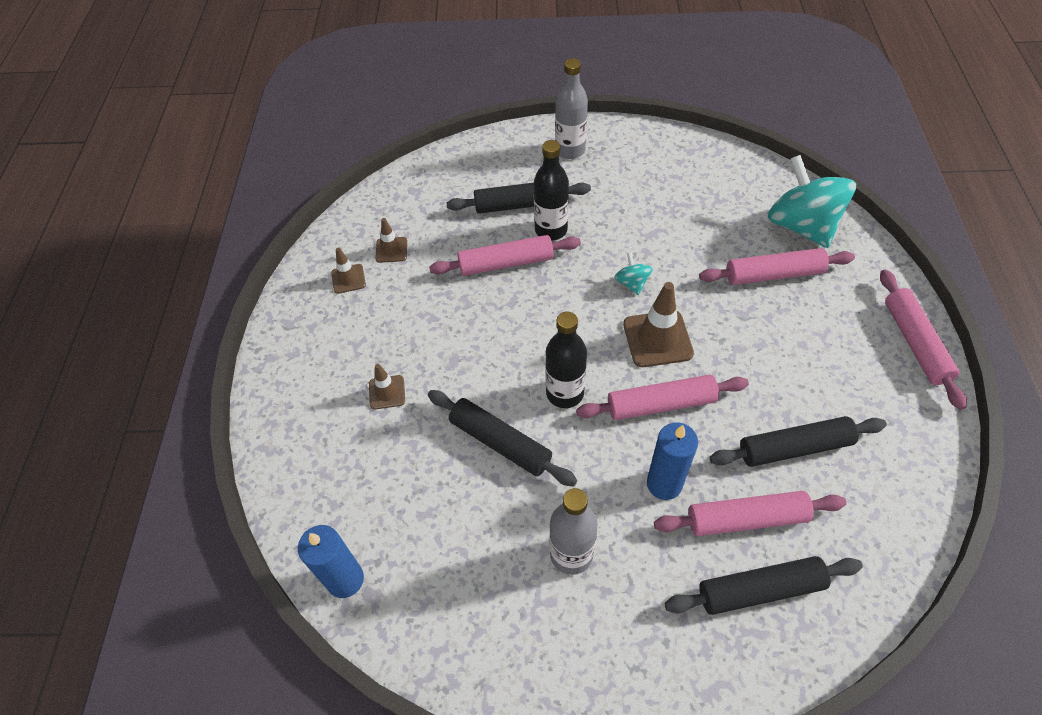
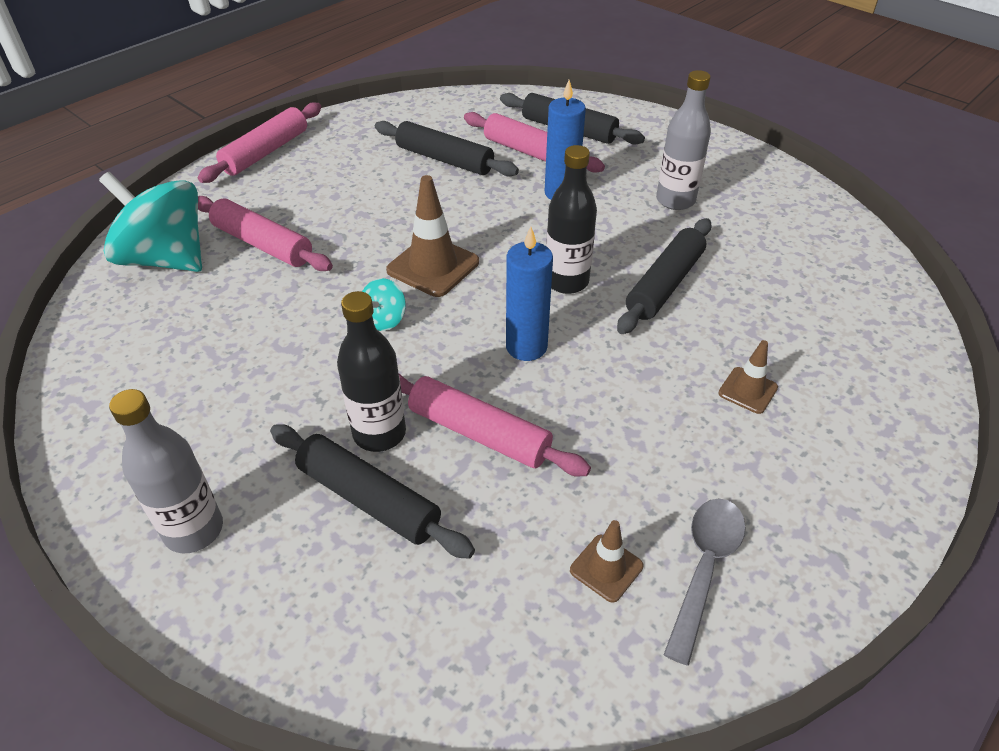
camera: 140 degrees left, 10 degrees down
(345, 579) = (881, 281): blue candle -> blue candle (526, 347)
(348, 279) = (704, 568): brown traffic cone -> grey spoon
(500, 443) = (665, 285): black rolling pin -> black rolling pin turned 45 degrees clockwise
(661, 404) = (497, 229): pink rolling pin -> none
(801, 226) = (166, 259): turquoise spinning top -> turquoise spinning top turned 105 degrees clockwise

